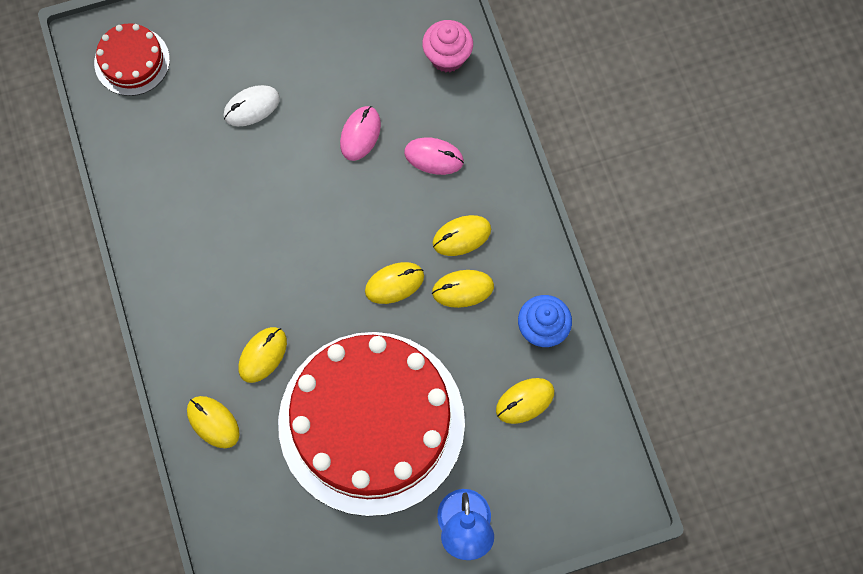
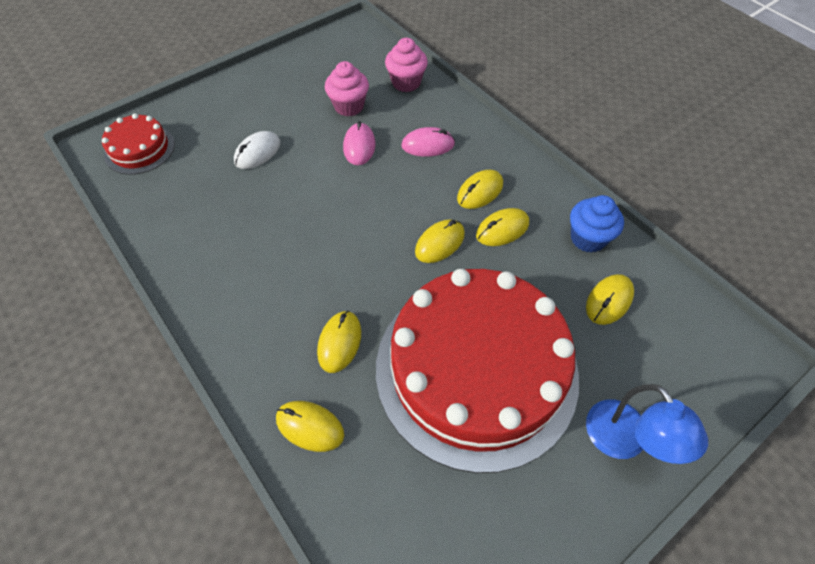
camera: 20 degrees left, 15 degrees down
(369, 72) = (349, 106): none -> pink cupcake

